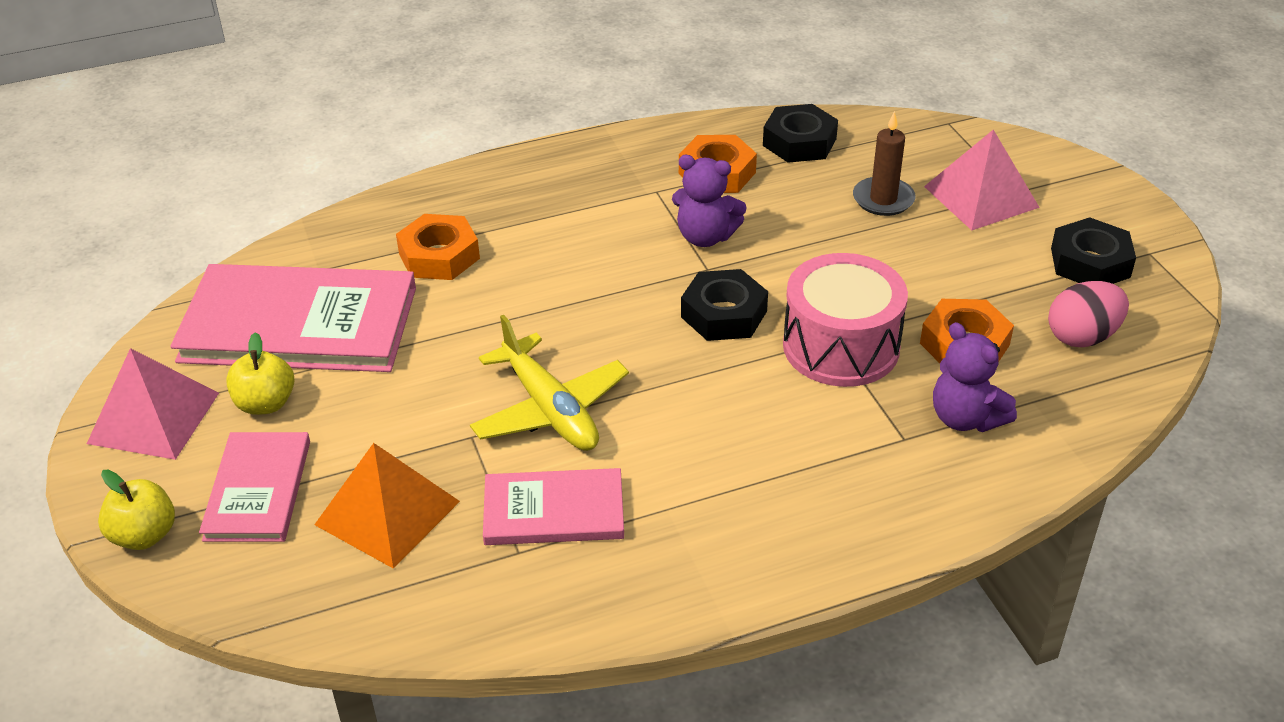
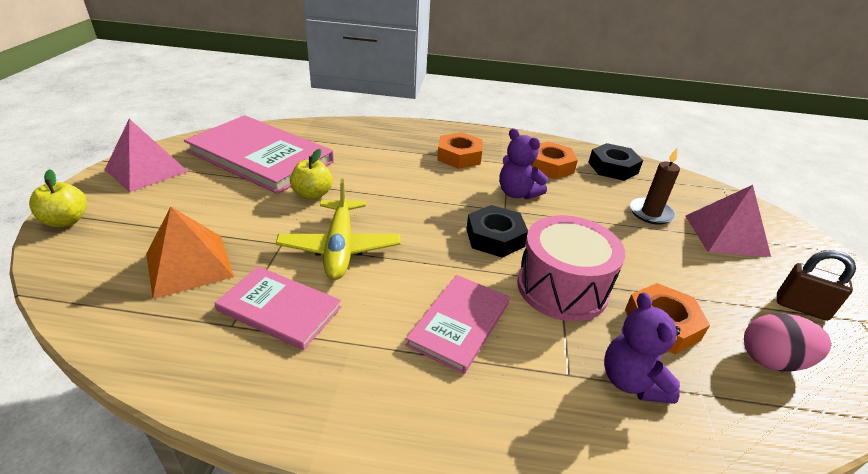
camera: 25 degrees right, 5 degrees down
(258, 490) = (144, 223): pink book -> pink book (459, 324)
(265, 403) = (201, 184): yellow apple -> yellow apple (312, 194)
(439, 256) = (361, 152): orange nut -> orange nut (459, 156)
(1090, 262) = (801, 307): black nut -> brown padlock

